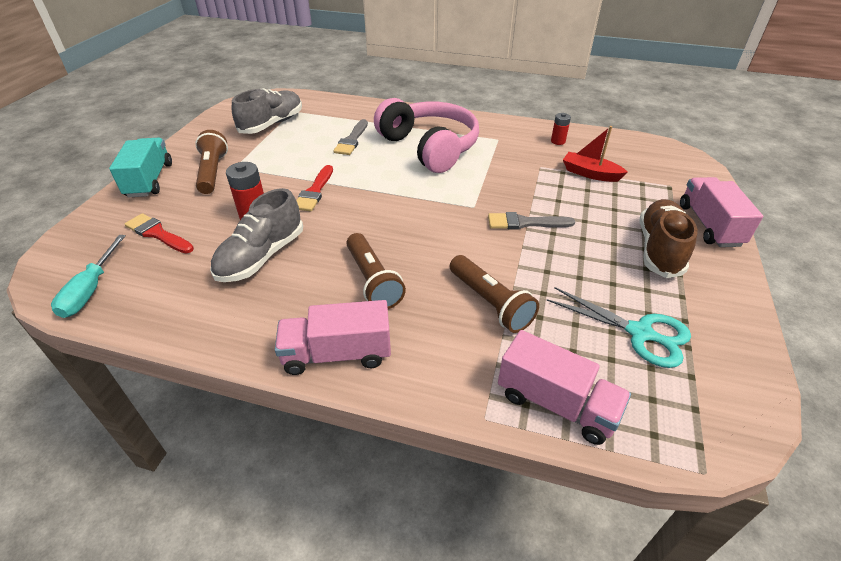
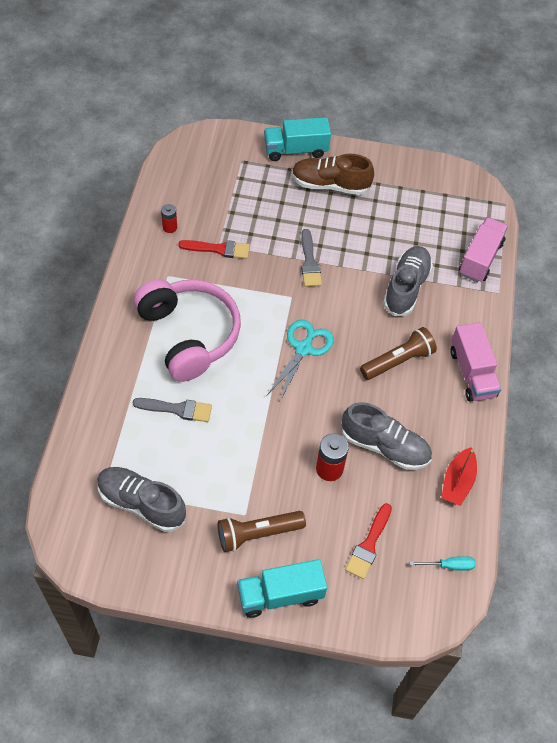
camera: 100 degrees left, 15 degrees up
(91, 290) = (449, 566): turquoise screwdriver -> turquoise screwdriver, size x0.66
(314, 191) = (282, 426): red brush -> red brush (218, 249)
(429, 147) = (189, 335): pink headphones -> pink headphones turned 105 degrees clockwise
(490, 303) = (406, 288): brown flashlight -> grey shoe
(590, 173) = (228, 210): red boat -> red boat (457, 482)
(640, 333) = (416, 211): turquoise scissors -> turquoise scissors (303, 348)
(709, 225) = (295, 150): pink truck -> turquoise truck

